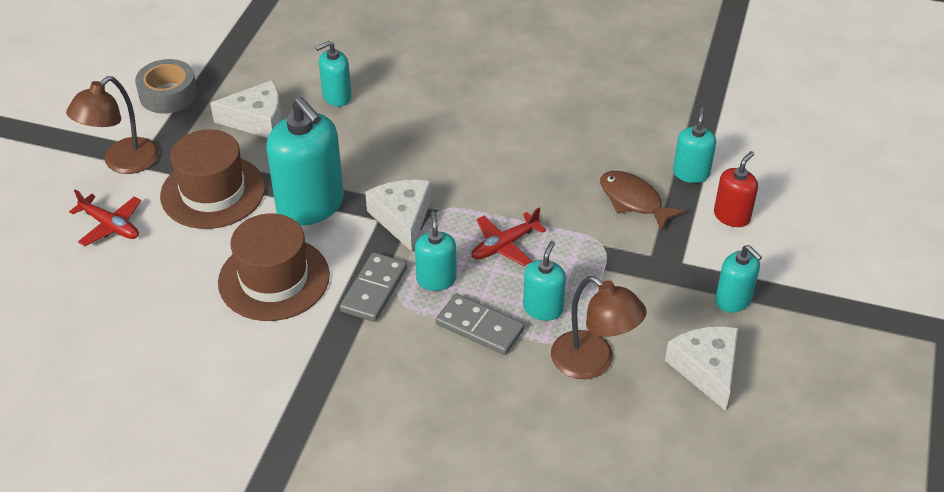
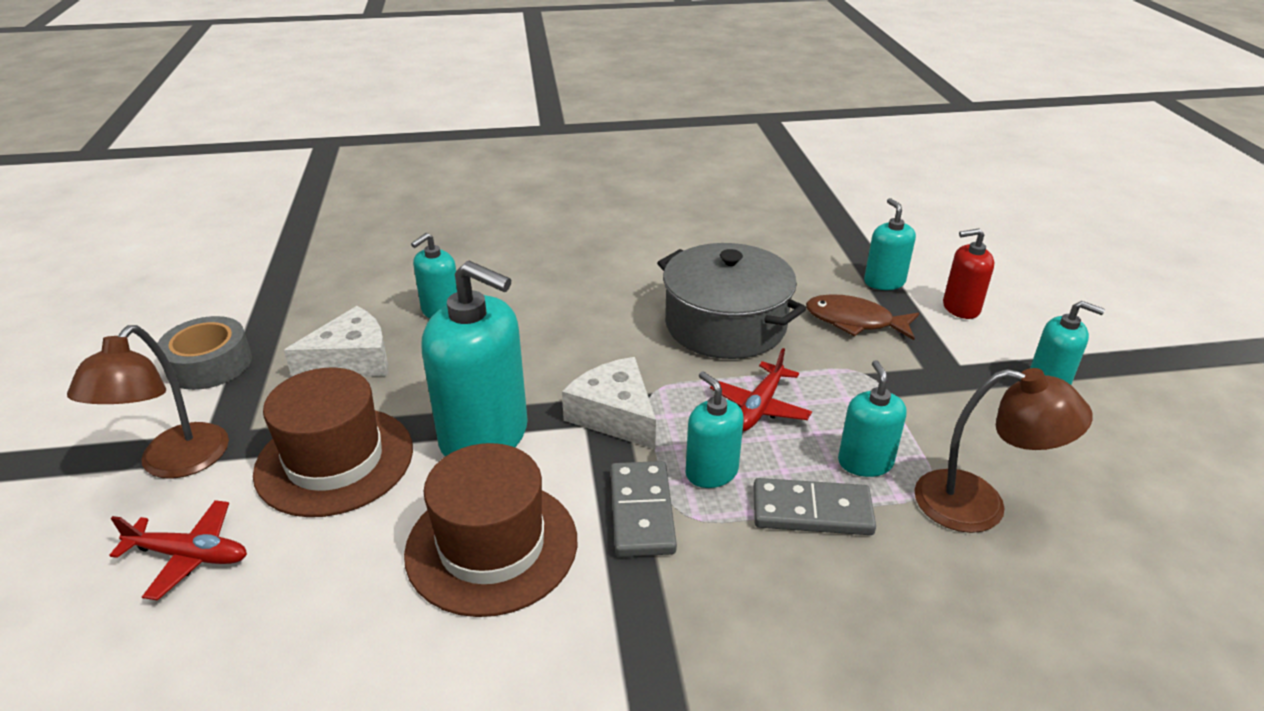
camera: 25 degrees left, 10 degrees down
(532, 172) = (725, 325): none -> grey pot
(706, 369) = (1101, 466): white cheese -> none
(731, 216) = (960, 308): red soap dispenser -> red soap dispenser turned 105 degrees counterclockwise

